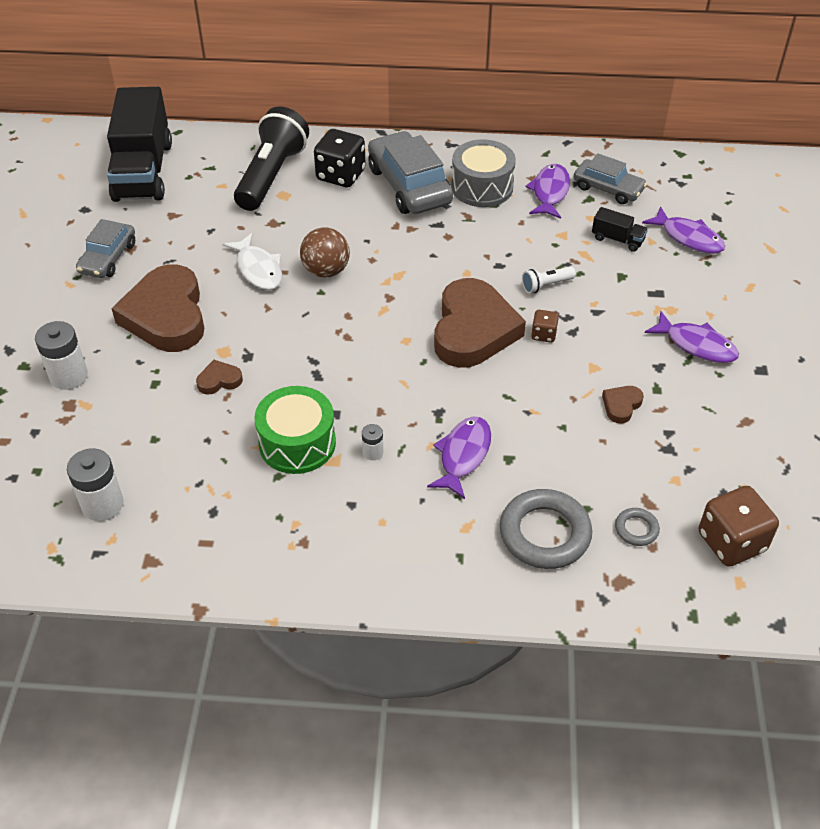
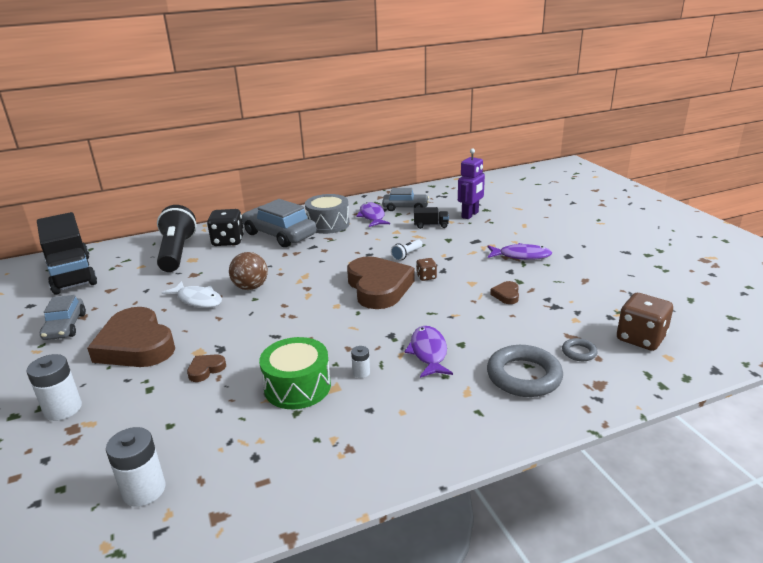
camera: 25 degrees left, 20 degrees down
(688, 238) = (470, 215): purple fish -> purple robot

